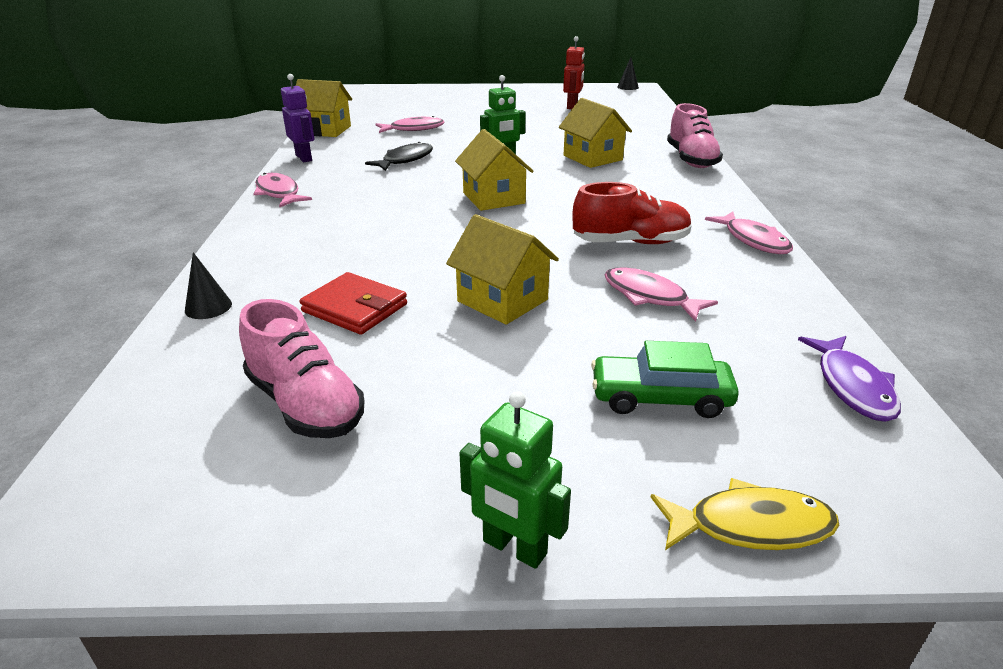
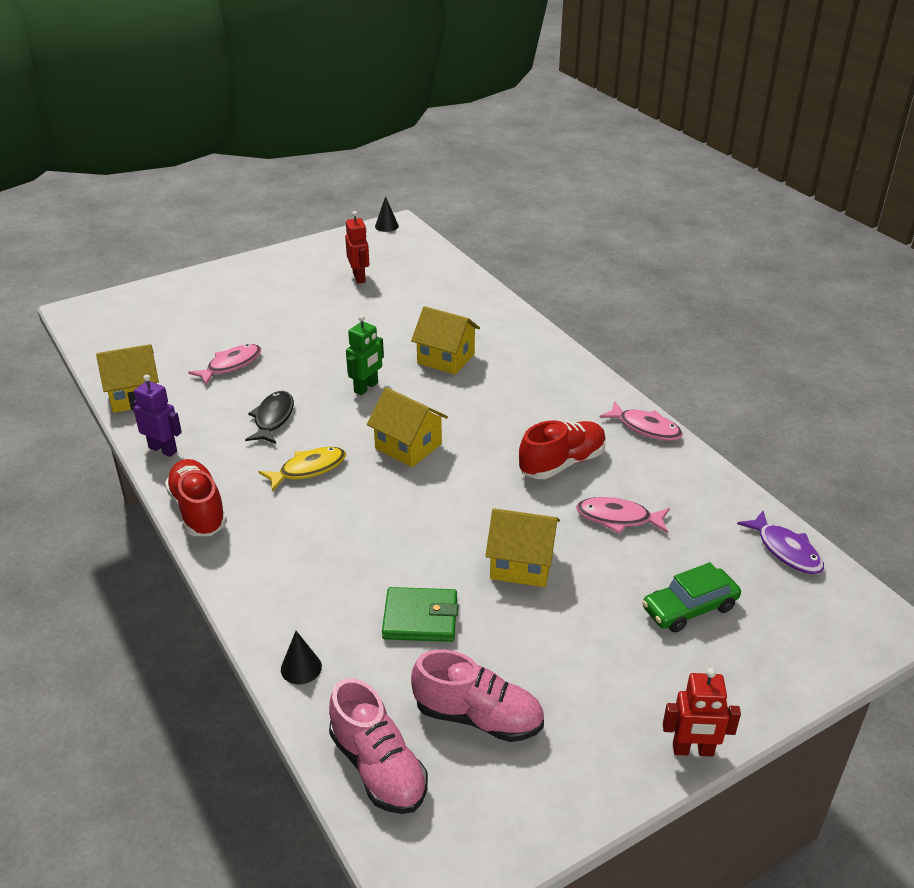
camera: 30 degrees left, 5 degrees up
(279, 193) = (198, 510): pink fish -> red shoe
(355, 308) = (420, 618): red wallet -> green wallet
(514, 548) = (693, 750): green robot -> red robot
(691, 159) = (530, 335): pink shoe -> pink shoe (378, 767)
(750, 526) = (794, 676): yellow fish -> yellow fish (308, 469)

